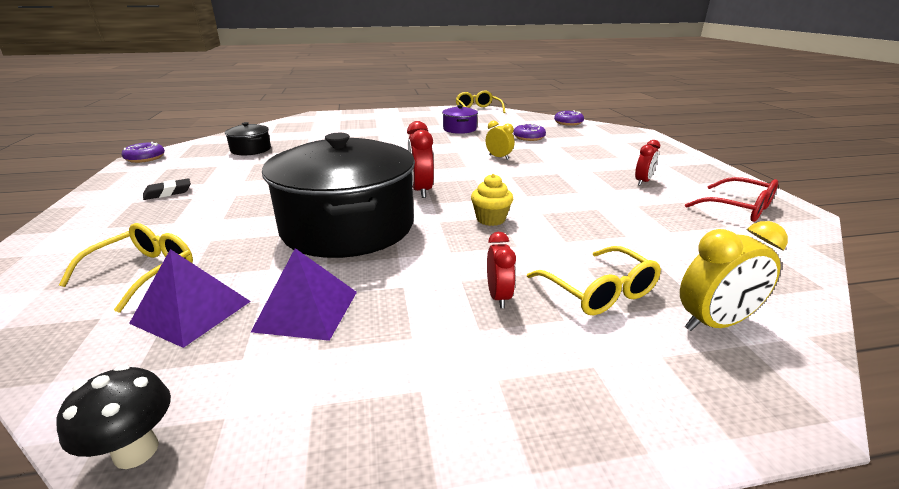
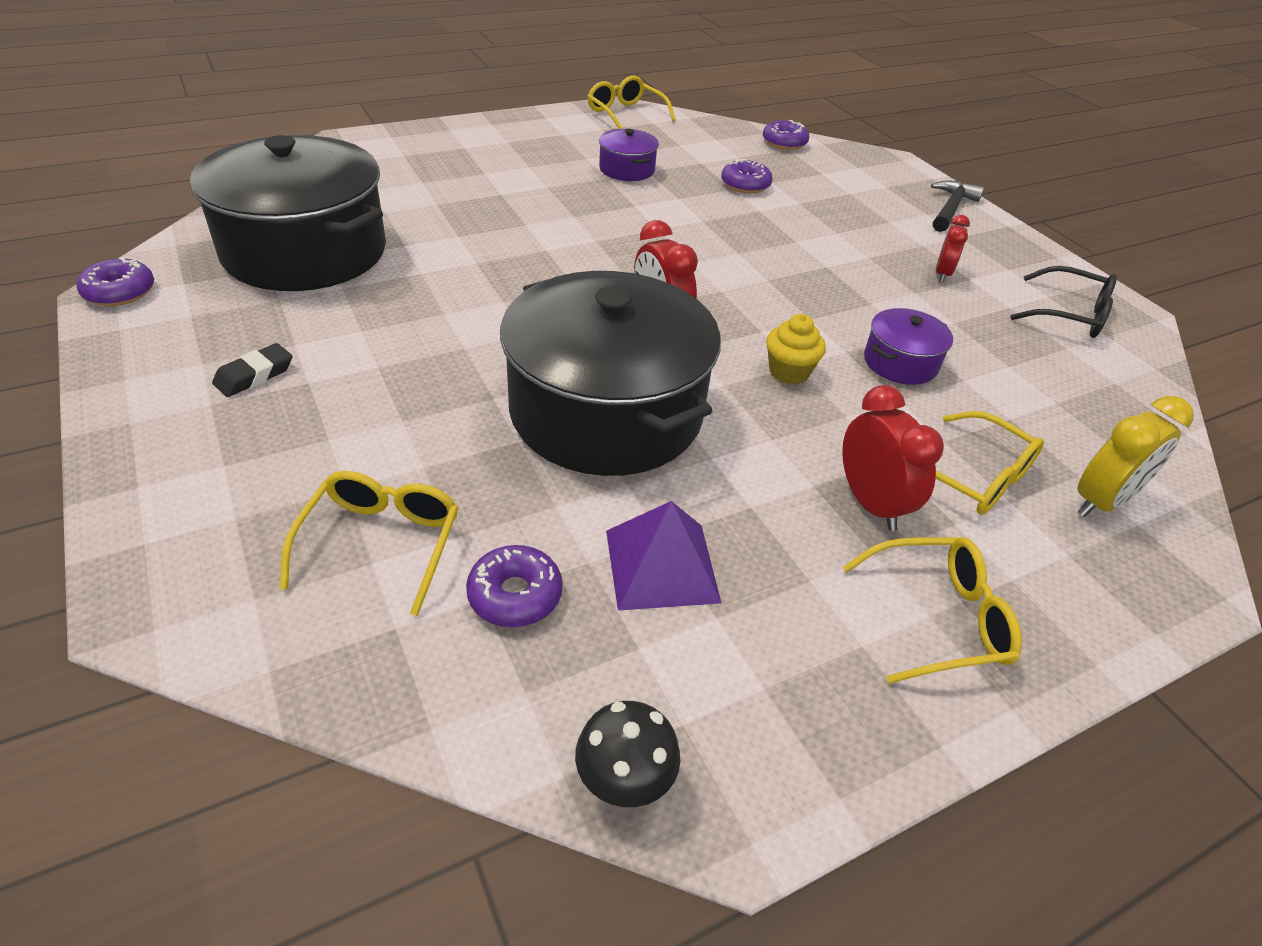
camera: 20 degrees left, 15 degrees up
(192, 312) = (515, 595): purple pyramid -> purple donut
(251, 150) = (305, 251): black pot -> black pot, size x2.32
(498, 297) = (871, 503): red clock -> red clock, size x1.55
(499, 157) = (727, 237): yellow clock -> none
(504, 382) = (939, 618): none -> yellow glasses
(579, 222) = (900, 362): none -> purple pot
(668, 153) = (950, 208): none -> black hammer
(739, 209) = (1070, 315): red glasses -> black glasses

